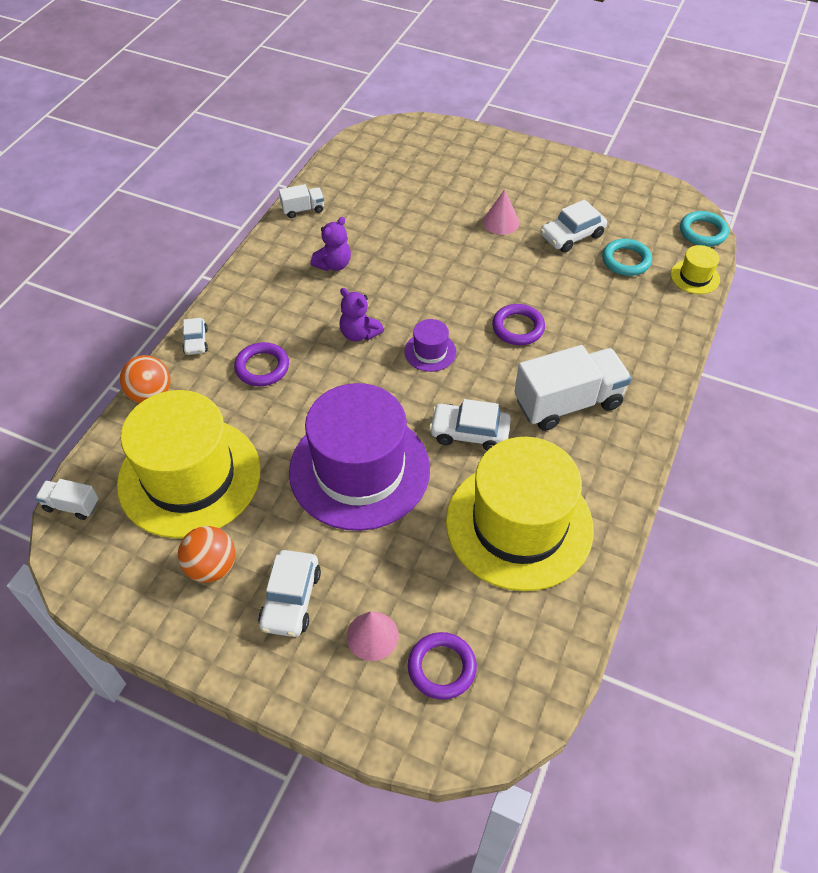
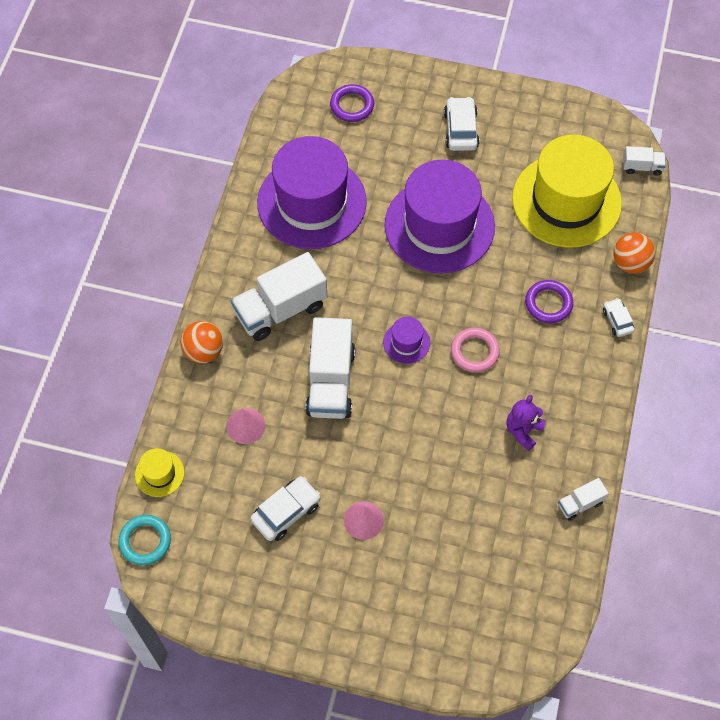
camera: 170 degrees right, 10 degrees up
(211, 567) = (522, 141): orange ball -> orange ball (204, 351)
(359, 334) = (474, 352): purple teddy bear -> pink ring
(372, 635) = (400, 116): pink cone -> pink cone (245, 426)
(469, 432) = (359, 270): white car -> none
(518, 327) = (331, 382): purple ring -> white truck
(519, 524) = (311, 202): yellow hat -> purple hat
(626, 260) = (229, 485): turquoise ring -> none

